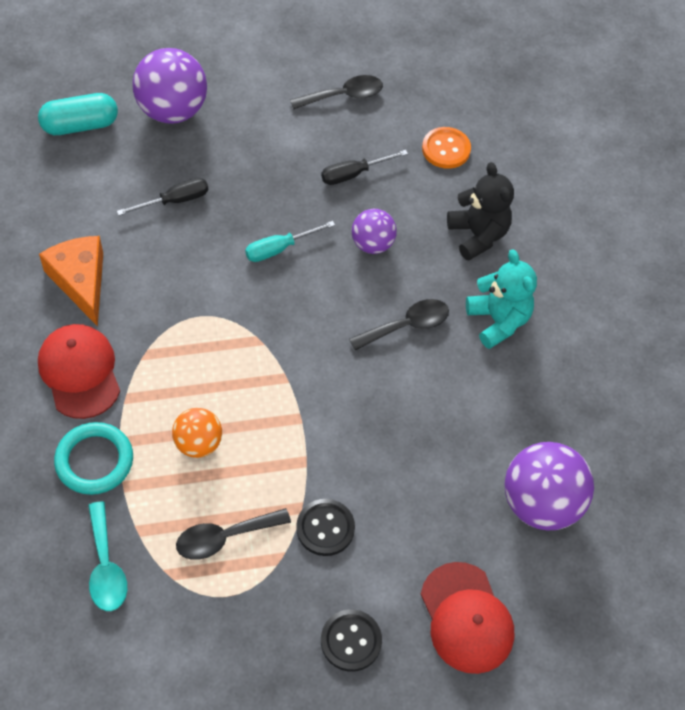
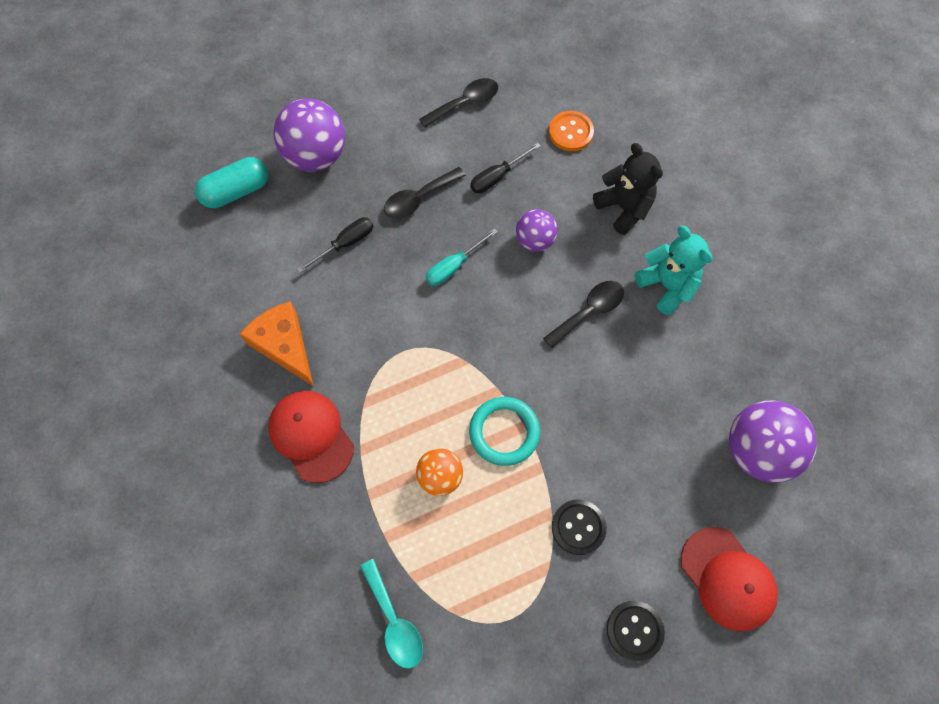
camera: 10 degrees left, 10 degrees up
(94, 461) = (351, 519): turquoise ring -> turquoise ring (504, 432)
(224, 537) = (492, 562): black spoon -> black spoon (419, 198)

